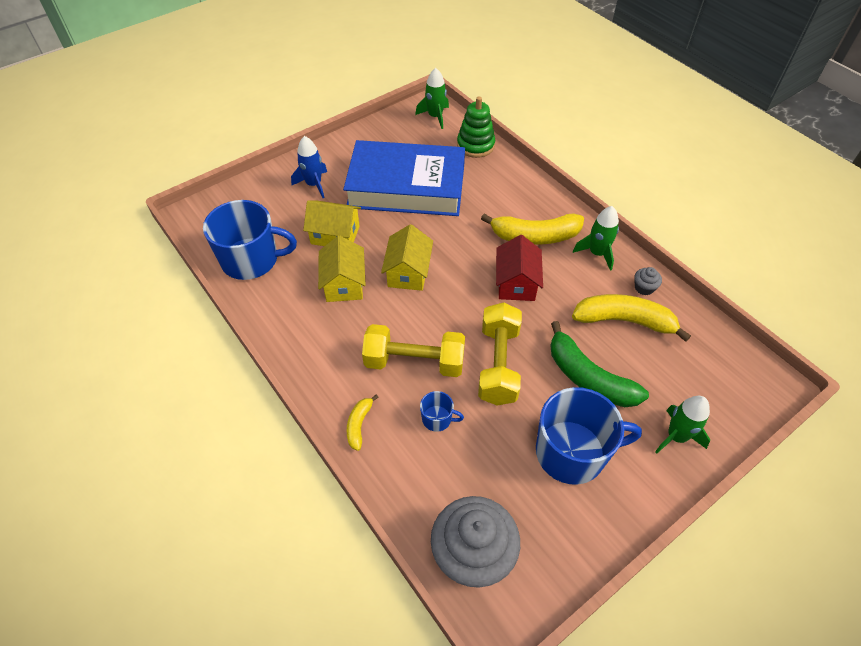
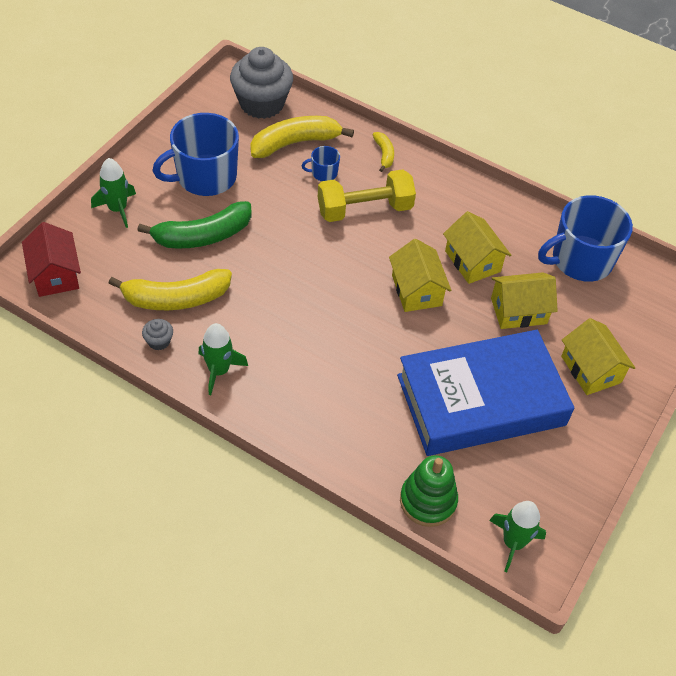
camera: 155 degrees right, 0 degrees up
(313, 184) = (591, 369): blue rocket -> yellow house
(498, 364) = (288, 226): yellow dumbbell -> none
(516, 283) = (299, 309): red house -> red house (55, 274)
(535, 236) = (297, 373): yellow banana -> yellow banana (295, 143)
(588, 378) = (203, 236): green banana -> green banana turned 135 degrees clockwise

